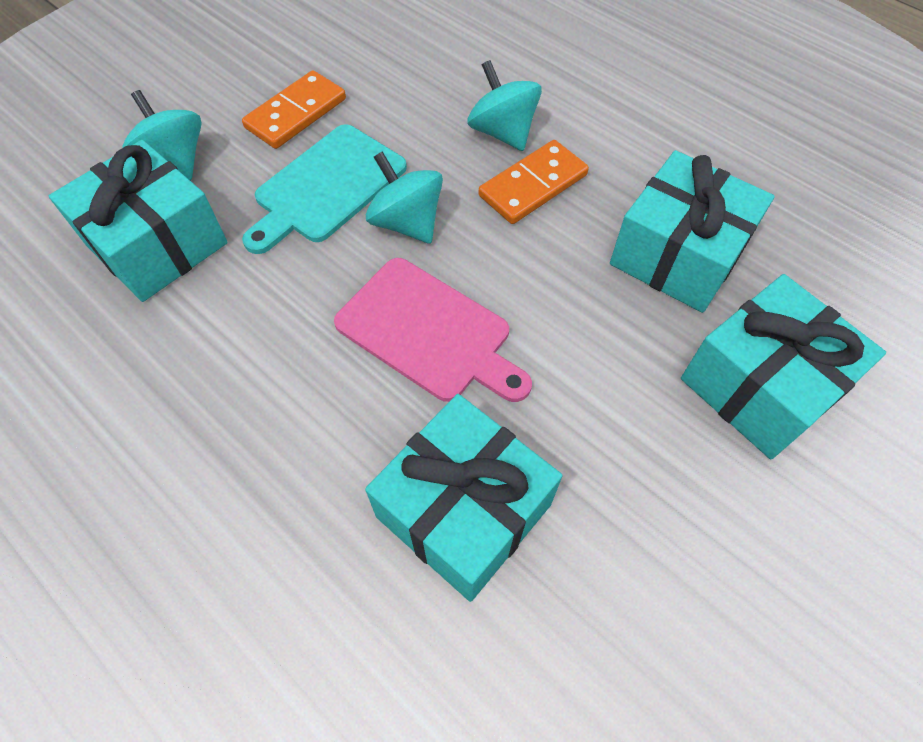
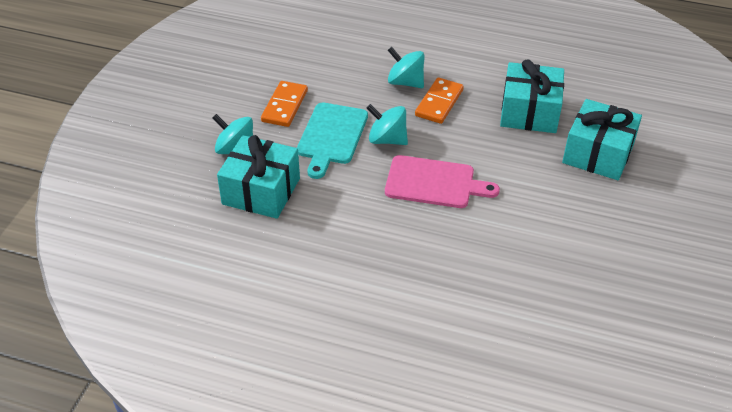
camera: 25 degrees left, 15 degrees down
(463, 510) = (501, 245): turquoise gift -> none

